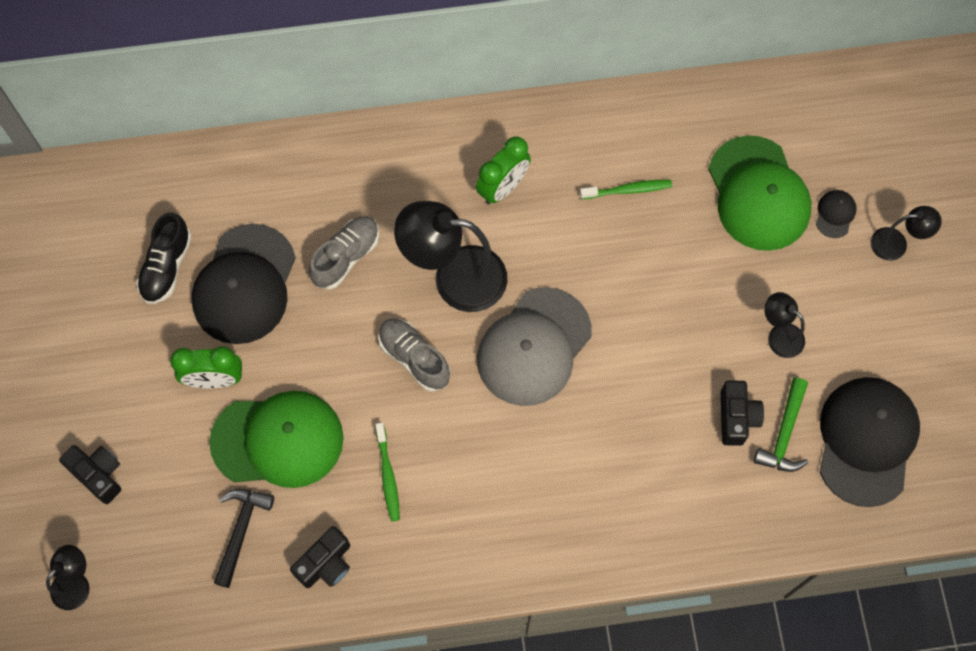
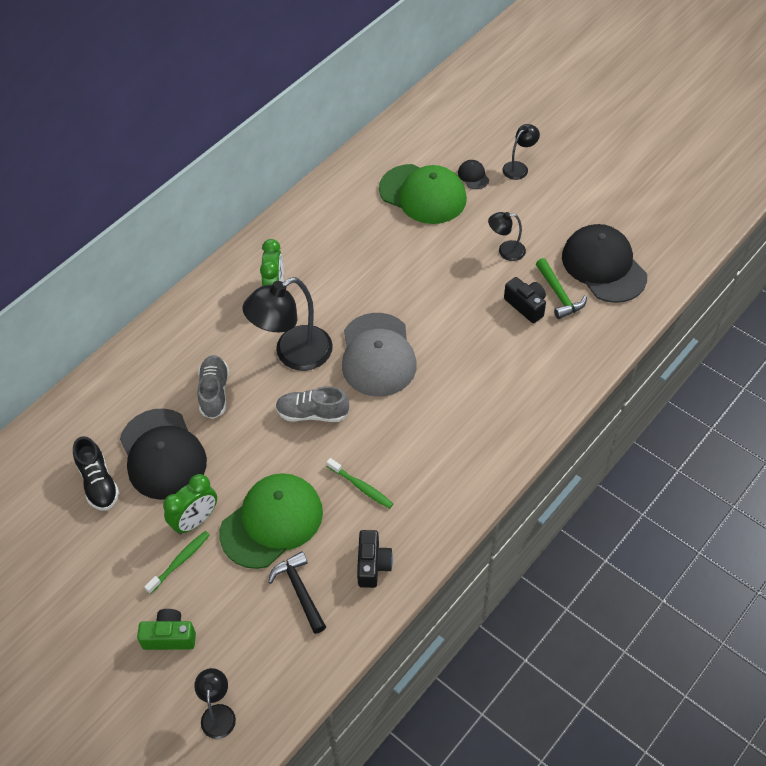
camera: 40 degrees left, 15 degrees down
(98, 475) = (170, 636): black camera -> green camera
(627, 190) = (349, 241): green toothbrush -> green toothbrush (180, 561)

